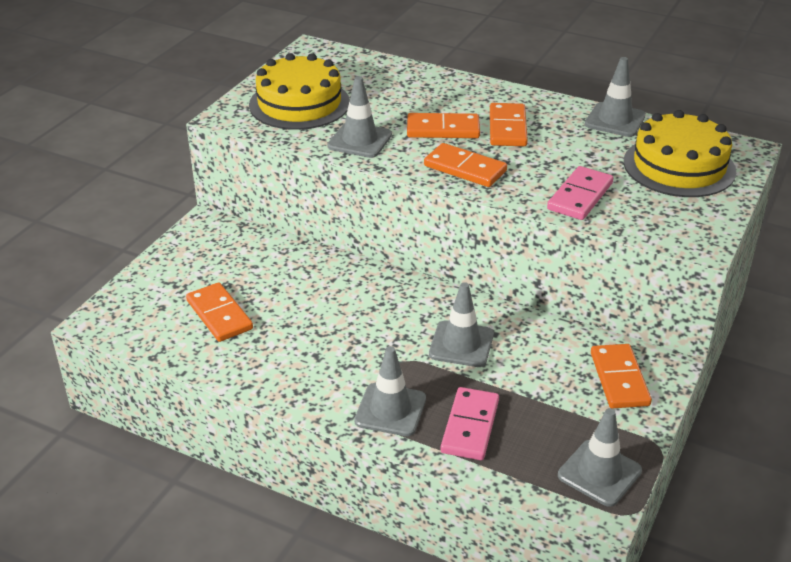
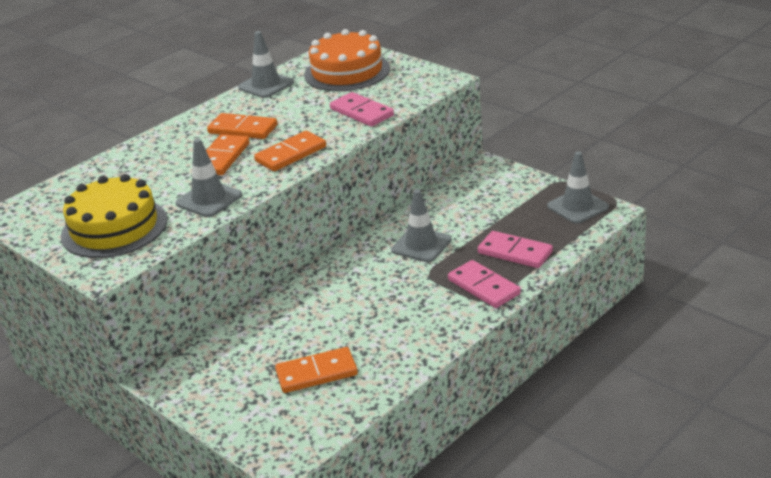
camera: 70 degrees left, 5 degrees down
(390, 410) = (483, 287): grey traffic cone -> pink domino
(619, 379) = (489, 184): orange domino -> none
(679, 166) = (347, 72): yellow cake -> orange cake

